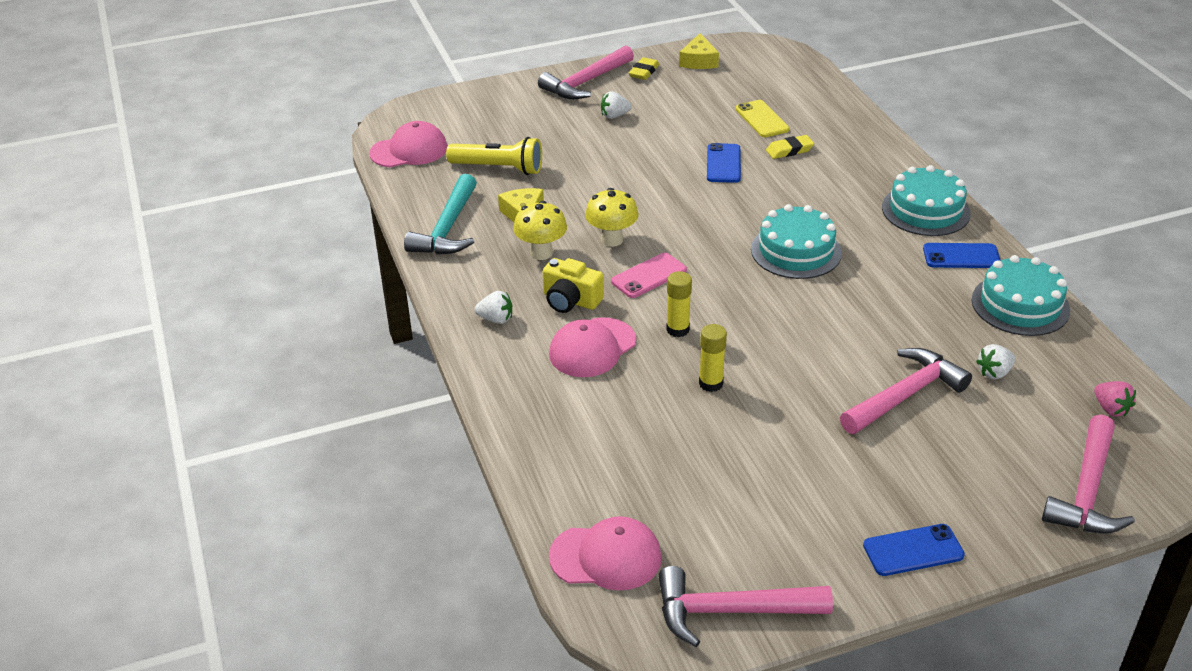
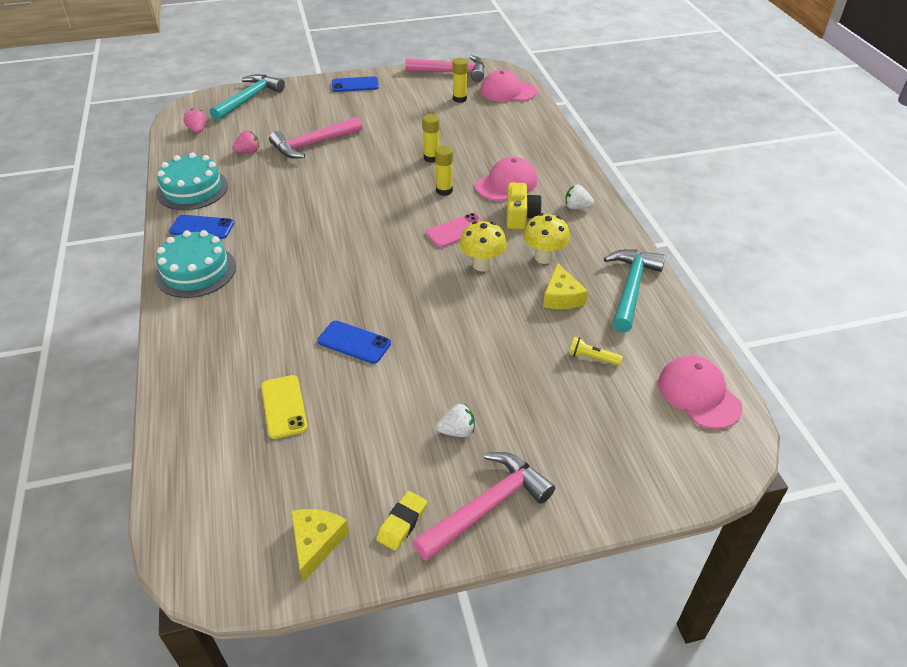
camera: 175 degrees left, 5 degrees up
(409, 150) = (698, 394): pink cap -> pink cap turned 75 degrees clockwise
(498, 168) = (592, 358): yellow flashlight -> yellow flashlight, size x0.51
(570, 300) = (520, 216): yellow camera -> yellow camera turned 60 degrees clockwise
(696, 526) = (459, 99): none -> yellow glue stick
(723, 163) = (354, 342): blue phone -> blue phone turned 75 degrees counterclockwise
(789, 150) = (277, 354): yellow eraser -> none
(796, 251) = (330, 242): turquoise cake -> none
(994, 372) = (248, 152): white strawberry -> pink strawberry
(1086, 490) = (249, 99): pink hammer -> turquoise hammer

